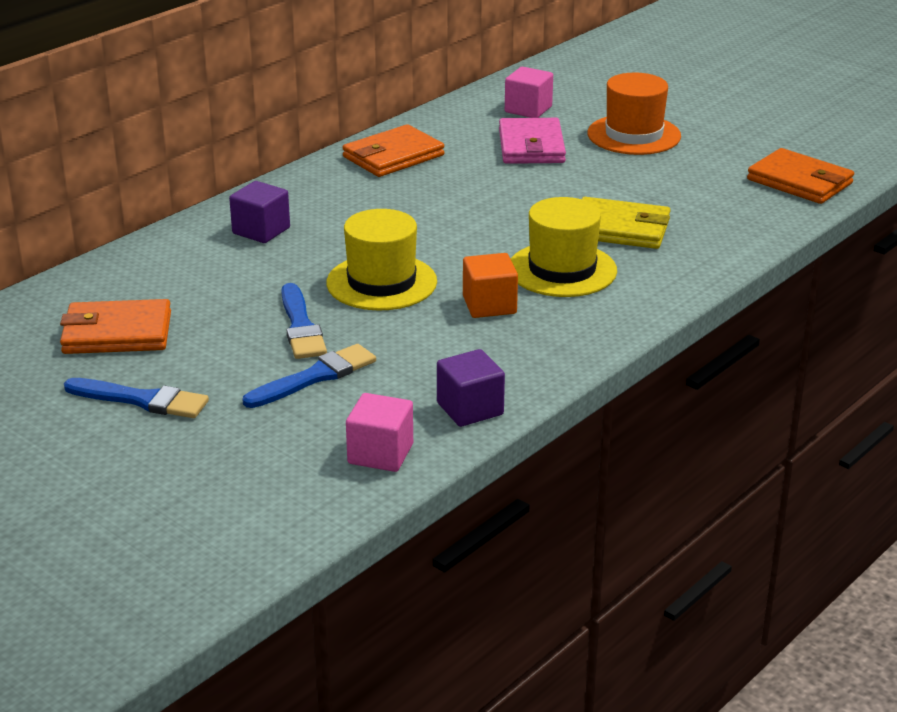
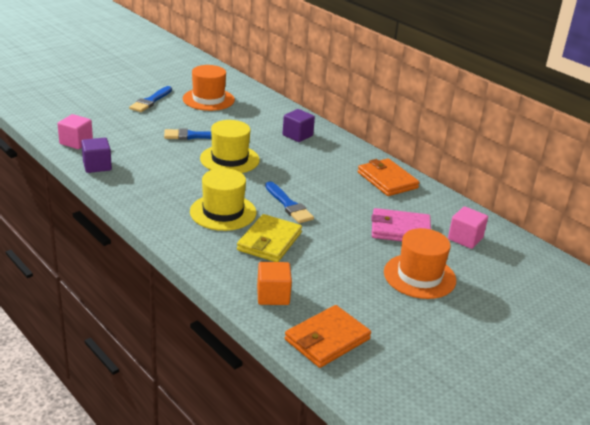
camera: 95 degrees right, 0 degrees up
(117, 333) = (208, 99): orange wallet -> orange hat
(315, 377) = (147, 135): blue brush -> blue brush (289, 205)
(489, 305) = (192, 184): orange cube -> orange cube (273, 295)

